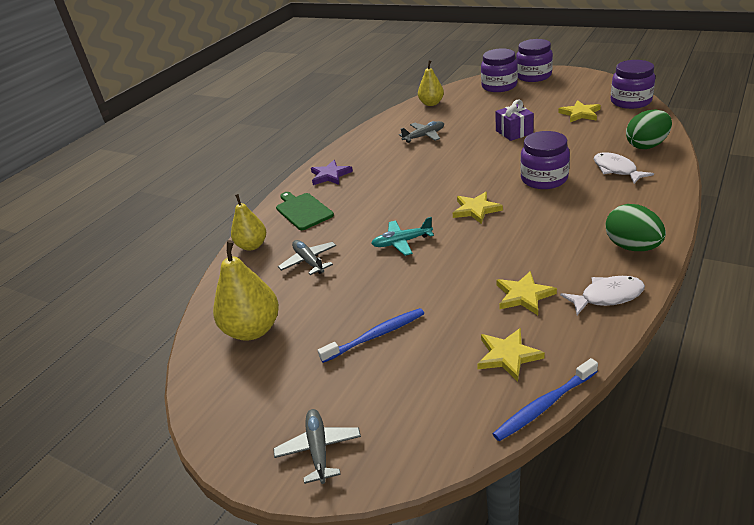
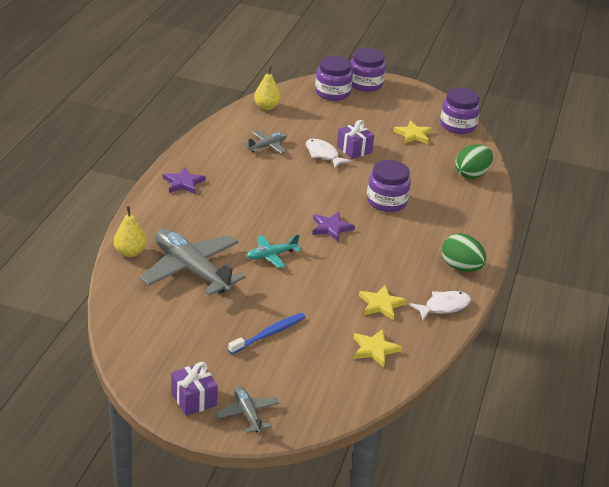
camera: 20 degrees left, 0 degrees up
(253, 330) = (161, 328): yellow pear -> none
(257, 426) = (194, 399): none -> purple gift
(303, 210) = (168, 219): green cutting board -> none
(309, 261) = (191, 270): grey plane -> grey plane, size x2.03
(476, 210) = (331, 228): yellow star -> purple star
(544, 405) = (404, 382): blue toothbrush -> none
(616, 170) = (447, 197): white fish -> white fish (323, 154)

